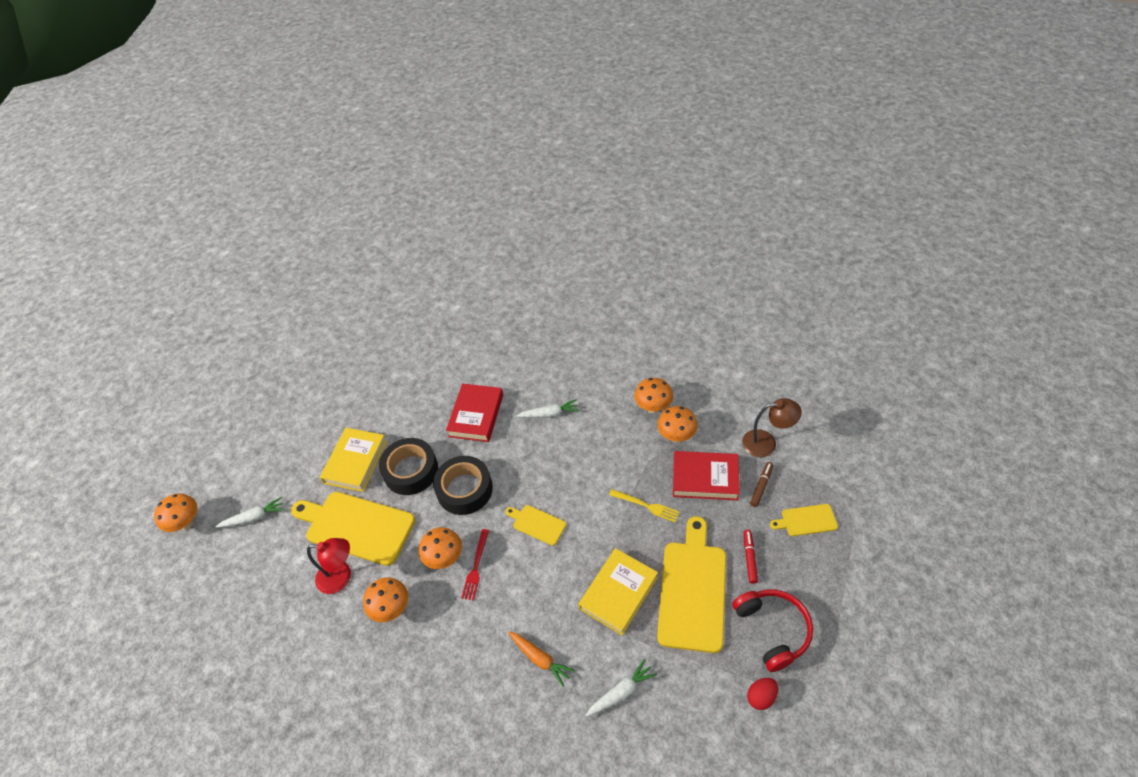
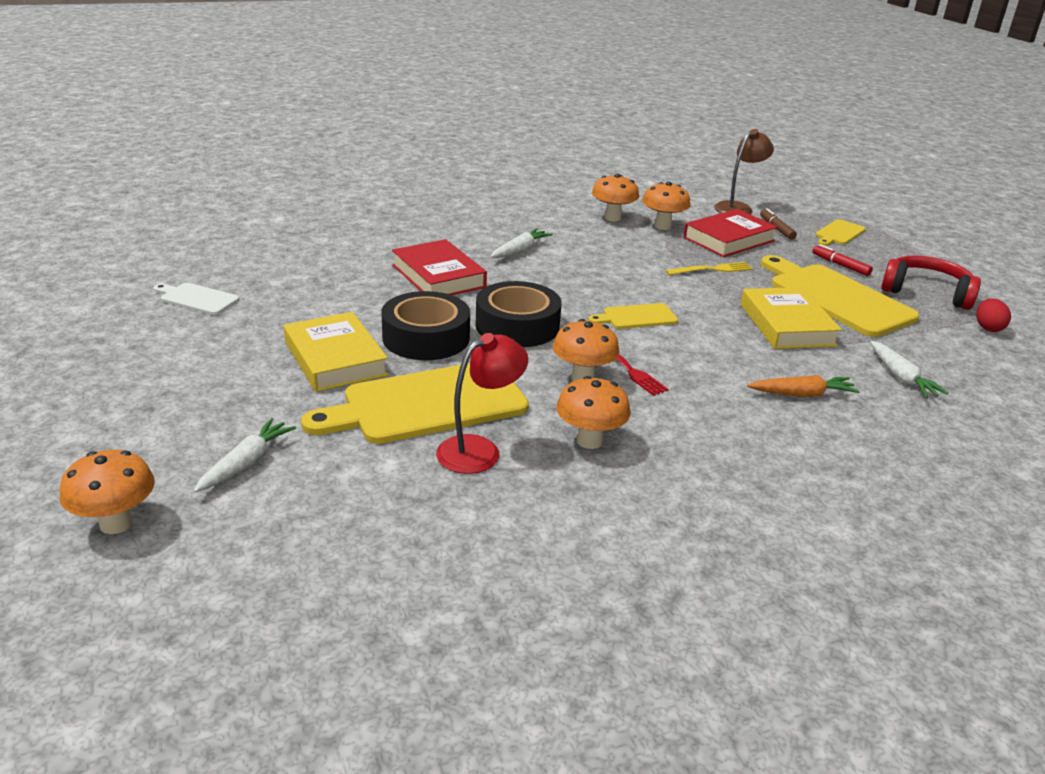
camera: 50 degrees left, 20 degrees down
(349, 371) = (197, 298): none -> white cutting board
(621, 692) = (901, 377): white carrot -> white carrot turned 150 degrees clockwise

